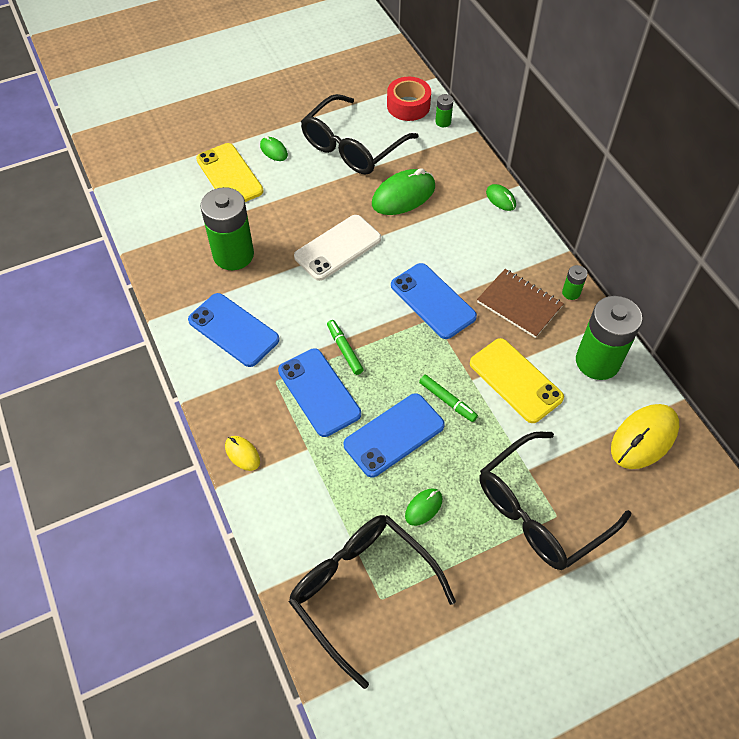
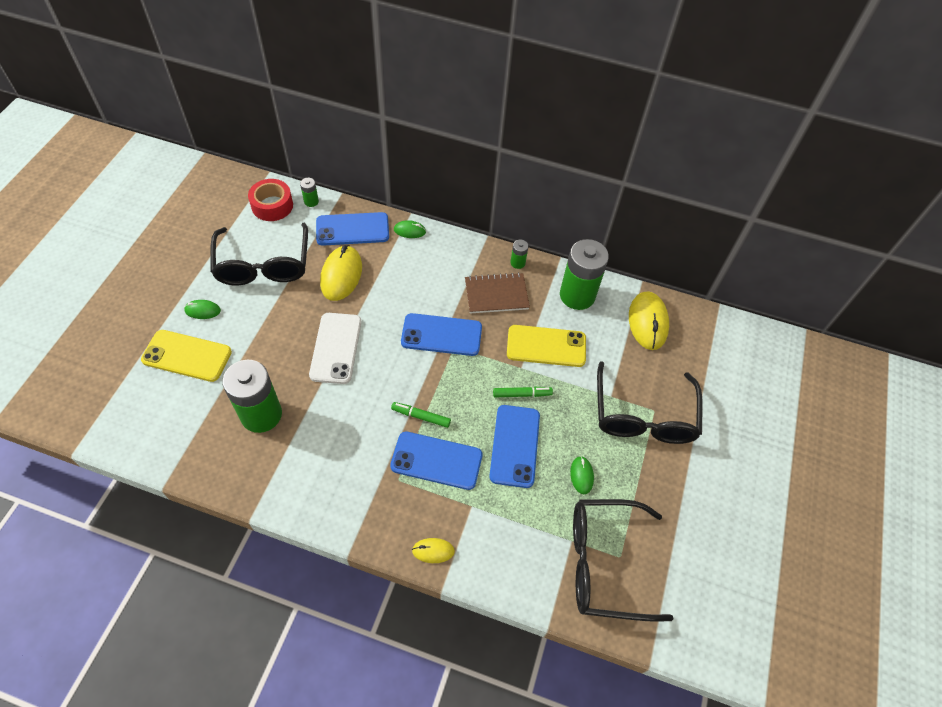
camera: 50 degrees left, 0 degrees up
(233, 330) = (326, 470): blue phone -> blue phone (352, 229)
(403, 195) = (341, 275): green mouse -> yellow mouse

